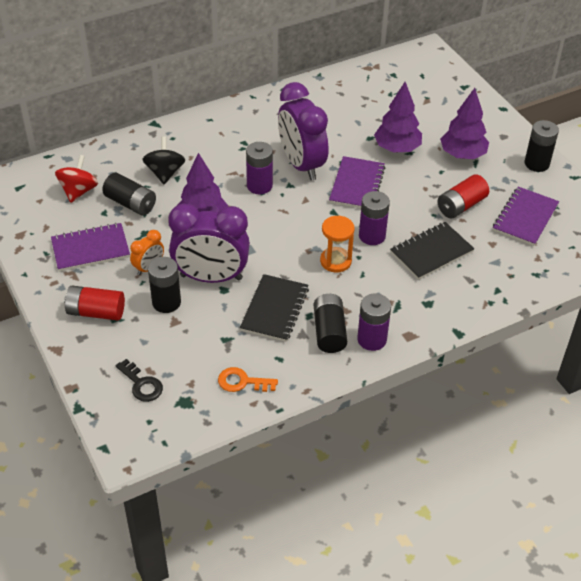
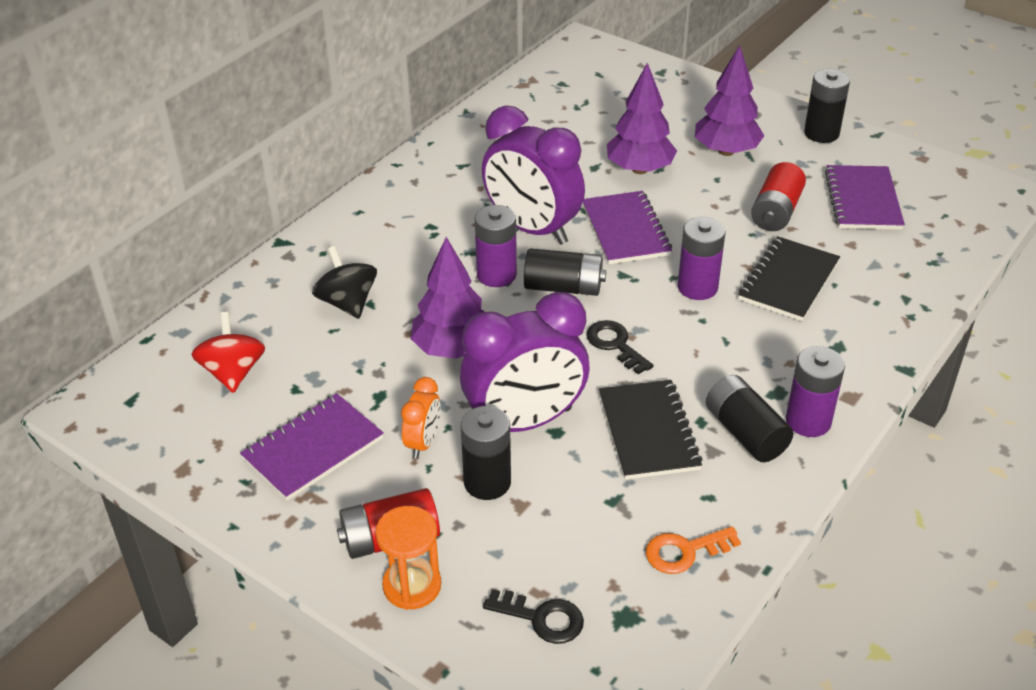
camera: 25 degrees left, 5 degrees down
(130, 203) = (327, 362): black battery -> black battery (563, 287)
(295, 252) = (615, 344): none -> black key
(335, 261) = (677, 336): orange hourglass -> orange hourglass (412, 586)

